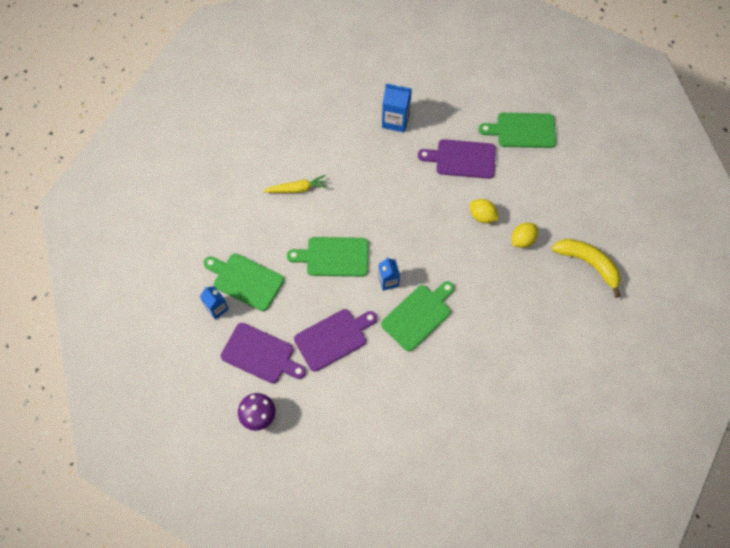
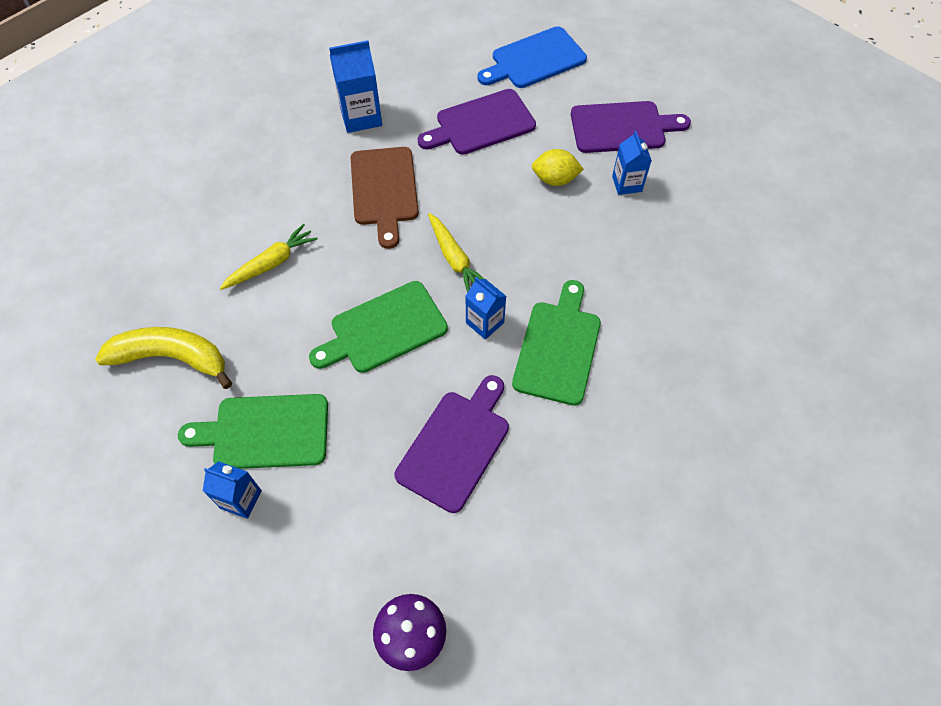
camera: 30 degrees left, 5 degrees down
(261, 354) = (356, 533): purple cutting board -> purple cutting board (622, 127)
(381, 175) = (384, 190): none -> brown cutting board
(395, 236) = (454, 259): none -> yellow carrot
(522, 130) = (534, 59): green cutting board -> blue cutting board
(522, 240) = (627, 184): yellow lemon -> blue carton
(588, 264) = (728, 173): yellow banana -> yellow banana (172, 358)

